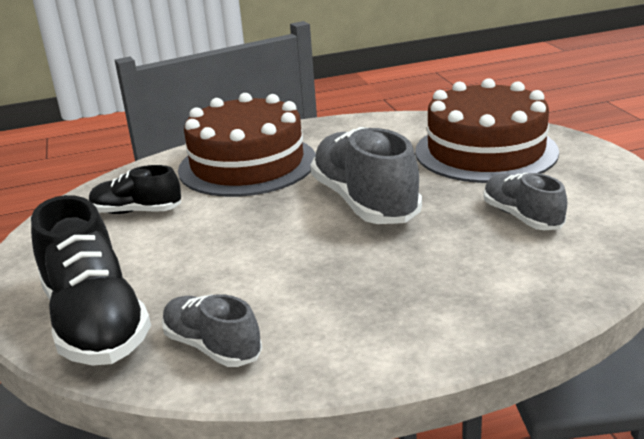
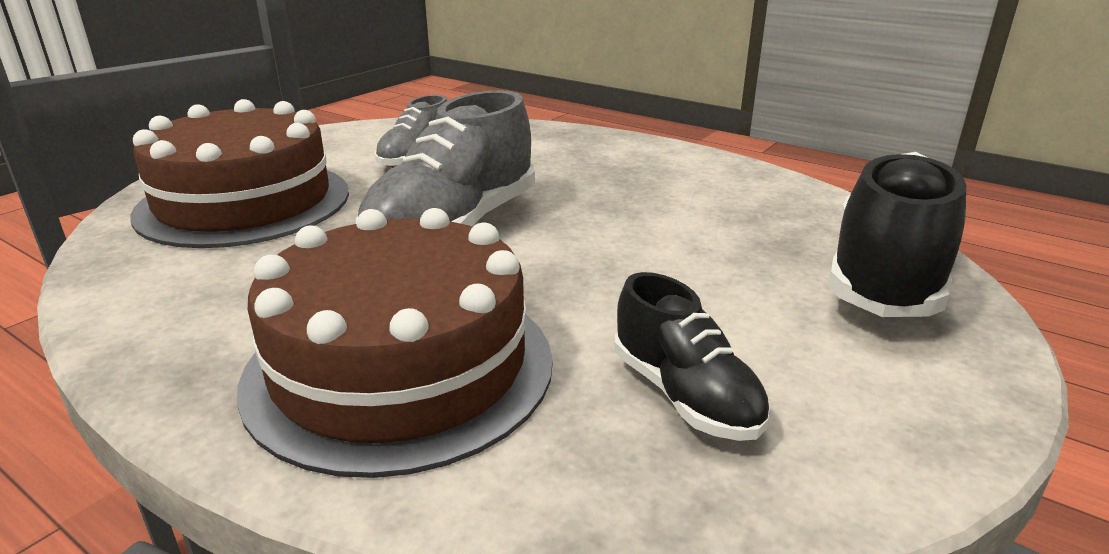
camera: 130 degrees left, 0 degrees up
(212, 347) = (791, 209): grey shoe -> none

